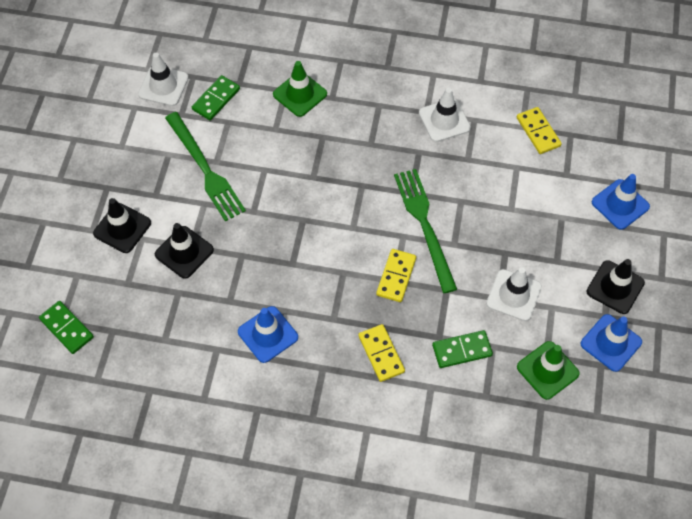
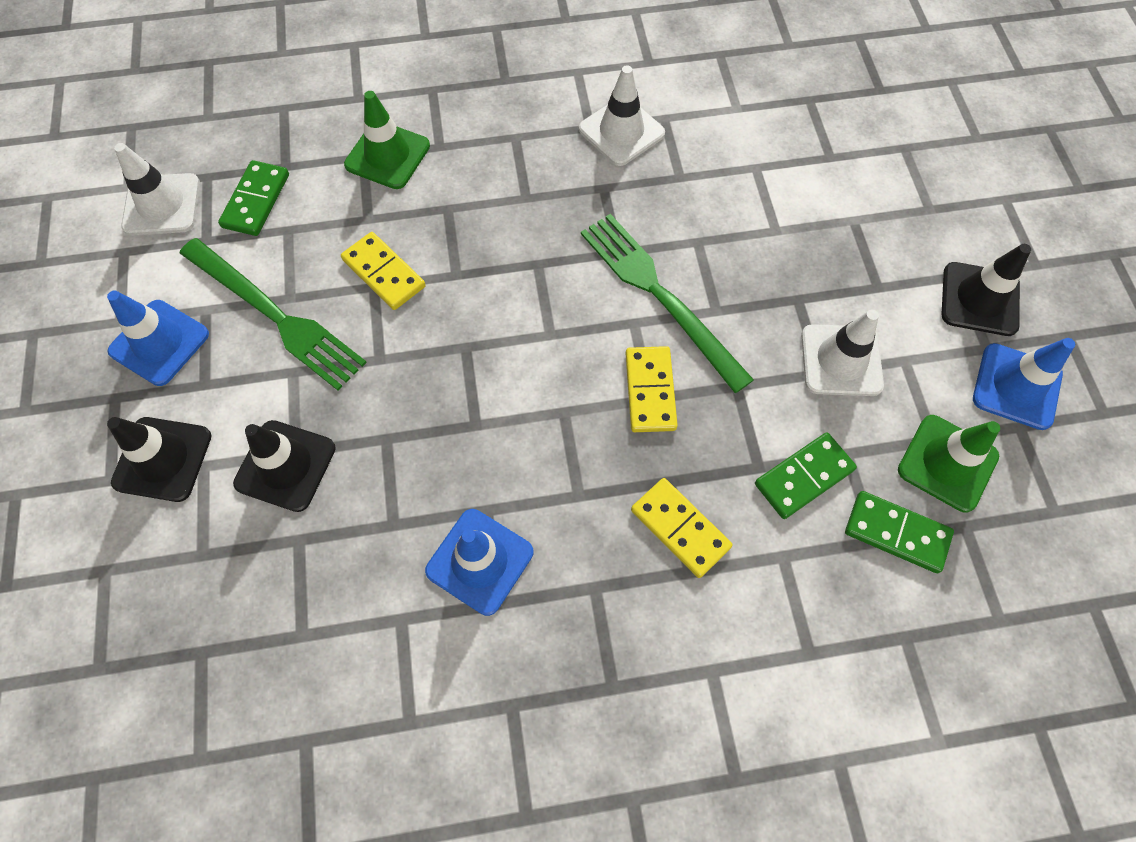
camera: 20 degrees left, 5 degrees up
(67, 328) = (113, 678): green domino -> green domino (896, 533)
(538, 132) = (763, 109): yellow domino -> yellow domino (384, 273)
(620, 204) = (925, 176): blue traffic cone -> blue traffic cone (159, 343)

